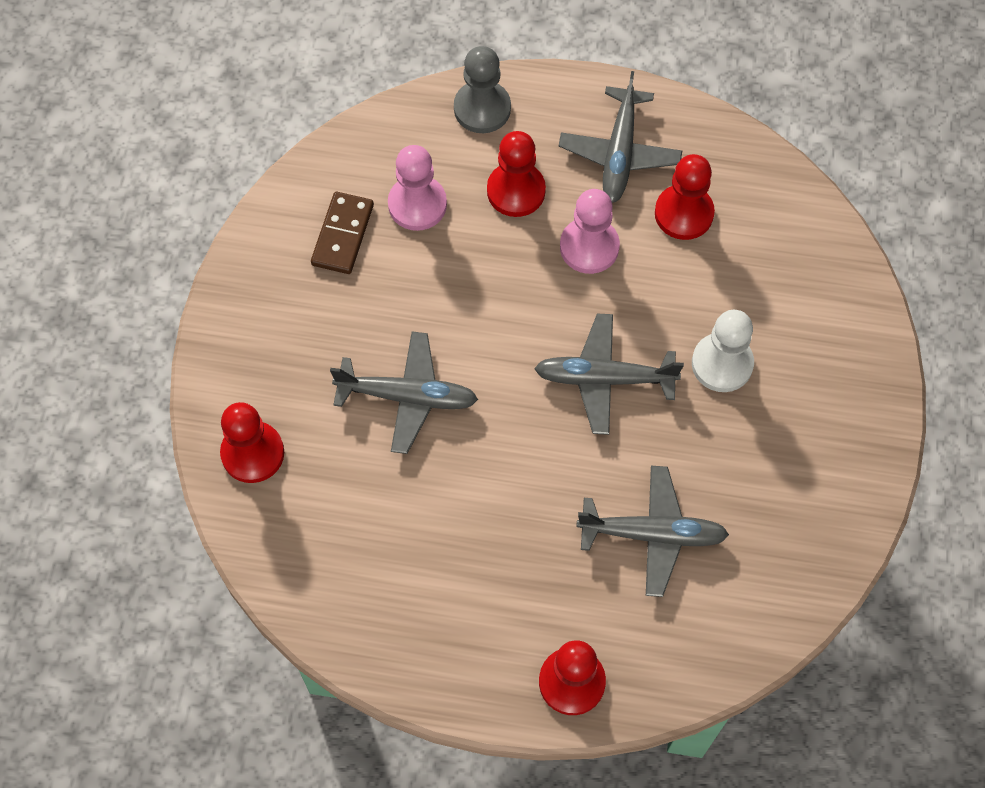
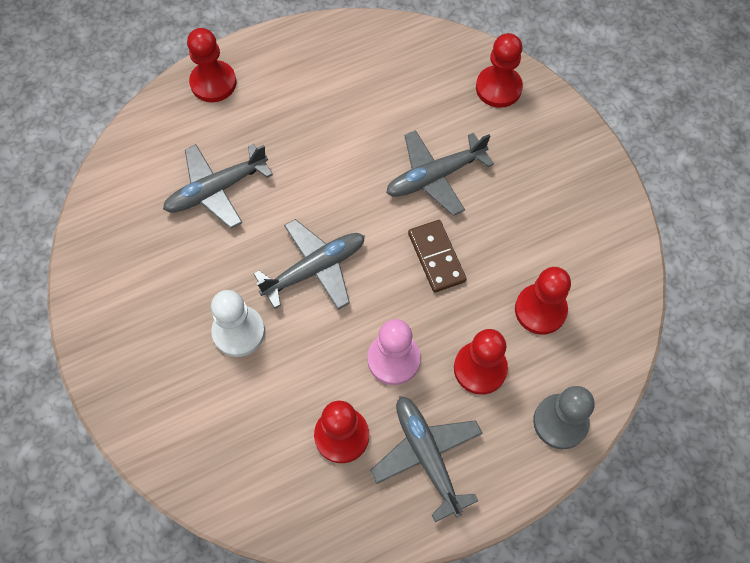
camera: 145 degrees right, 0 degrees up
(343, 235) = (570, 254): brown domino -> brown domino (436, 257)
(417, 204) = (540, 310): pink pawn -> red pawn

